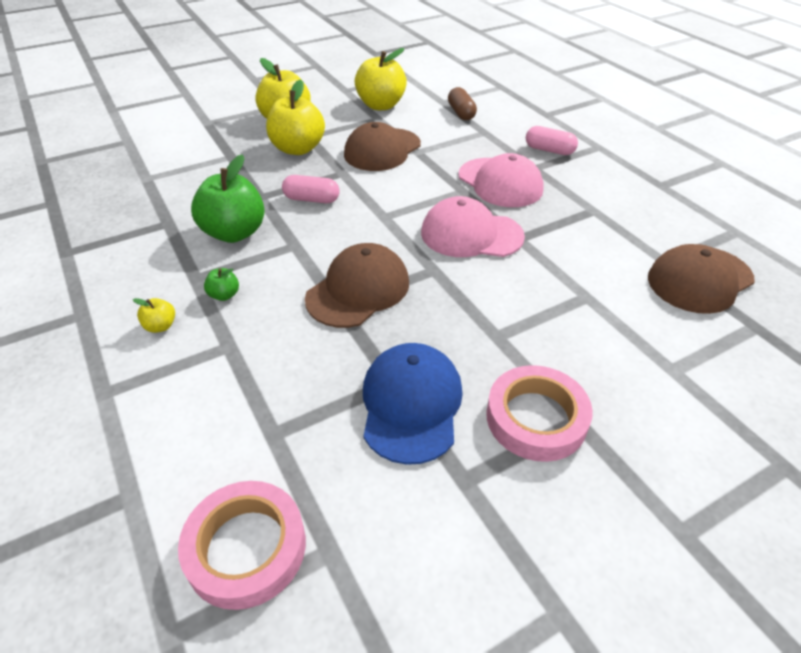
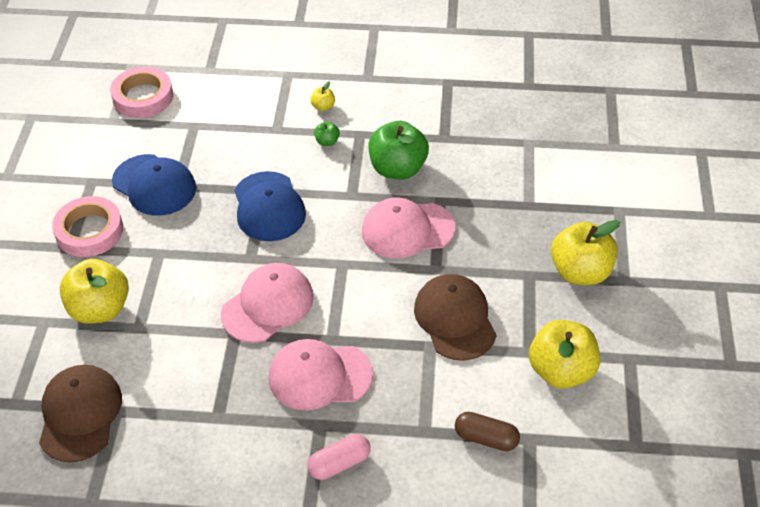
camera: 125 degrees right, 5 degrees up
(298, 149) = (507, 256): yellow apple -> yellow apple (100, 309)
(311, 199) = (407, 230): pink capsule -> pink cap
(358, 290) = (269, 207): brown cap -> blue cap

